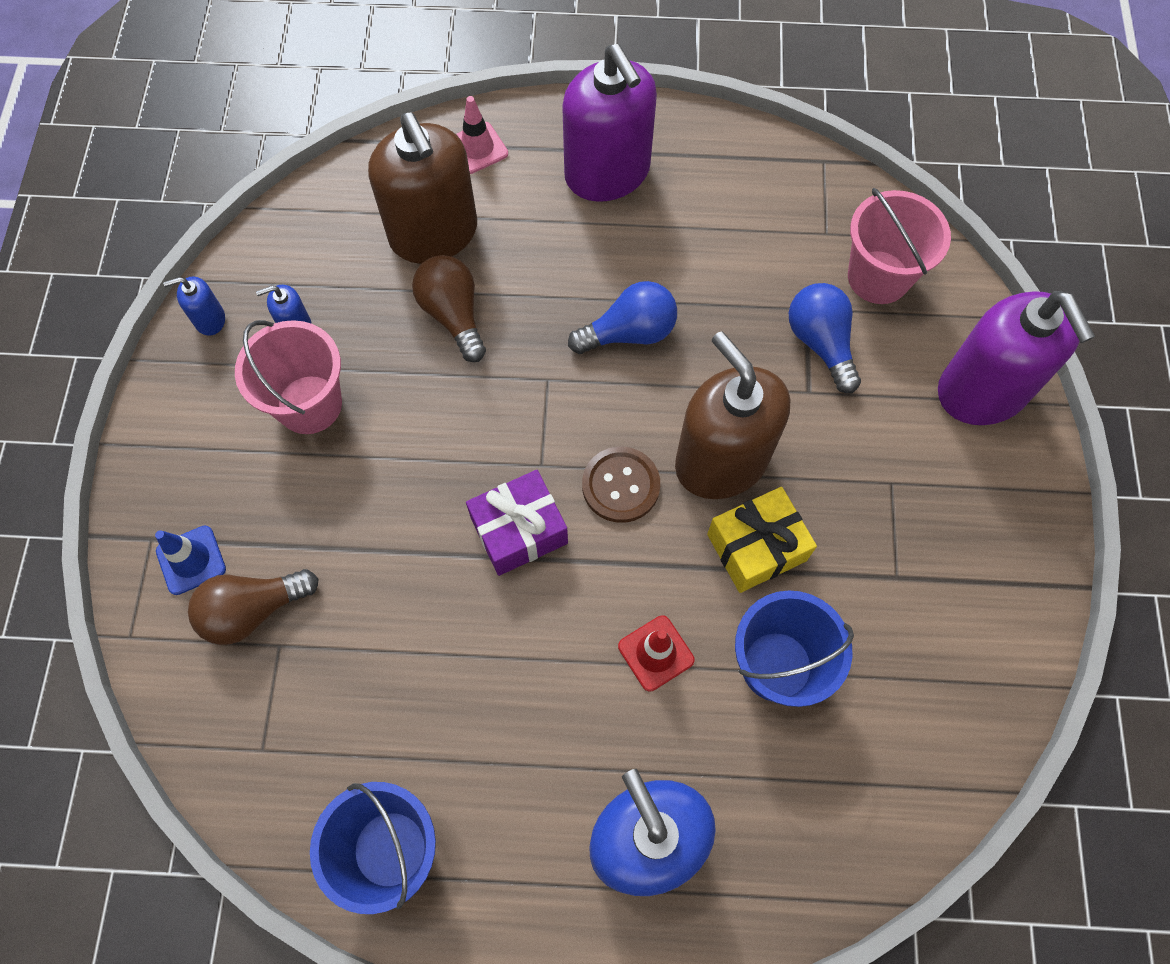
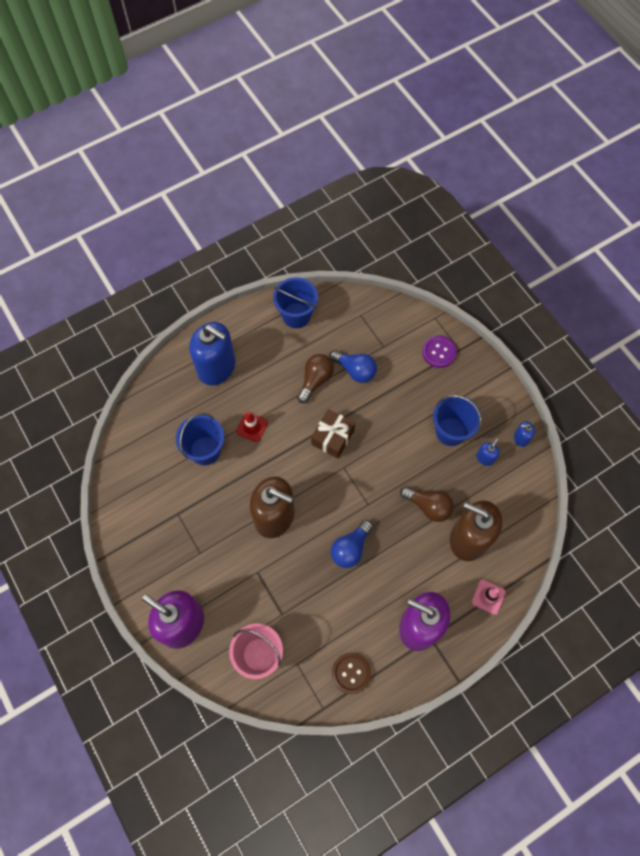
camera: 145 degrees right, 0 degrees up
(191, 560) = (439, 352): blue traffic cone -> purple button
(210, 319) = (521, 438): blue soap dispenser -> blue soap dispenser turned 135 degrees counterclockwise
(253, 610) = (402, 351): brown light bulb -> brown light bulb (315, 380)
(309, 404) = (450, 431): pink bucket -> blue bucket
(519, 531) = (332, 437): purple gift -> brown gift
(620, 485) = (307, 479): brown button -> brown button (351, 673)
(756, 547) = (239, 490): yellow gift -> none
(820, 343) = (265, 600): blue light bulb -> blue light bulb (355, 370)

